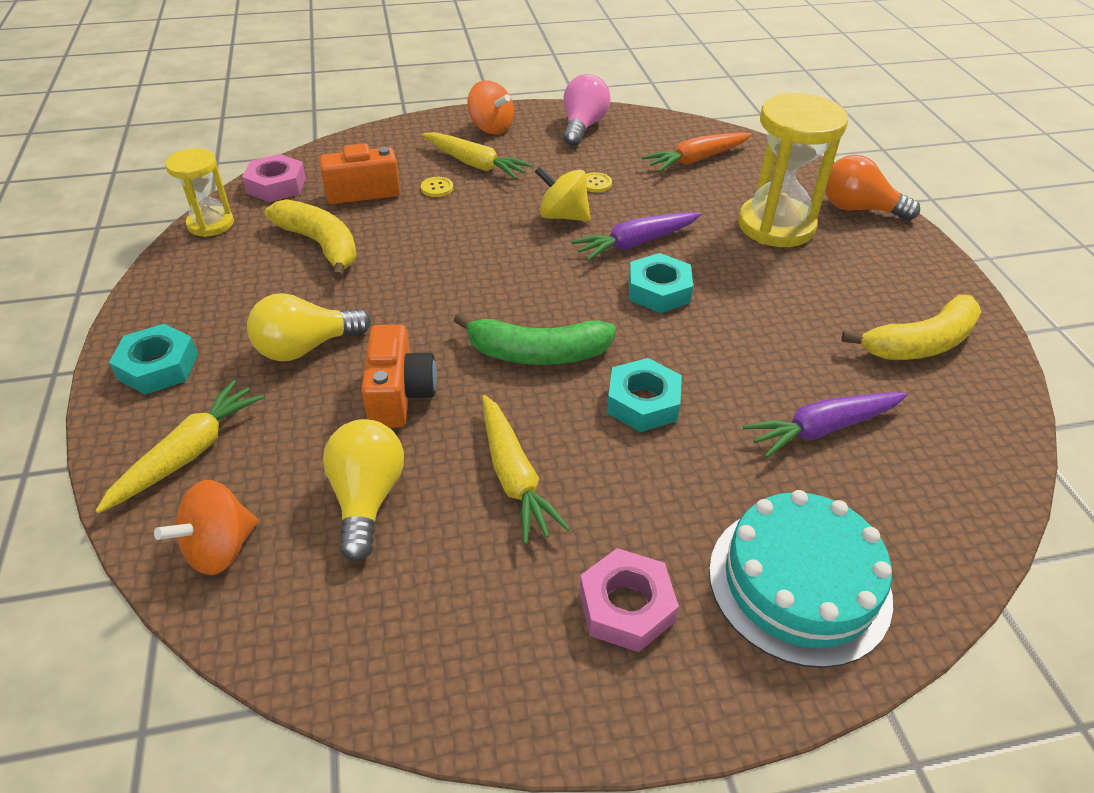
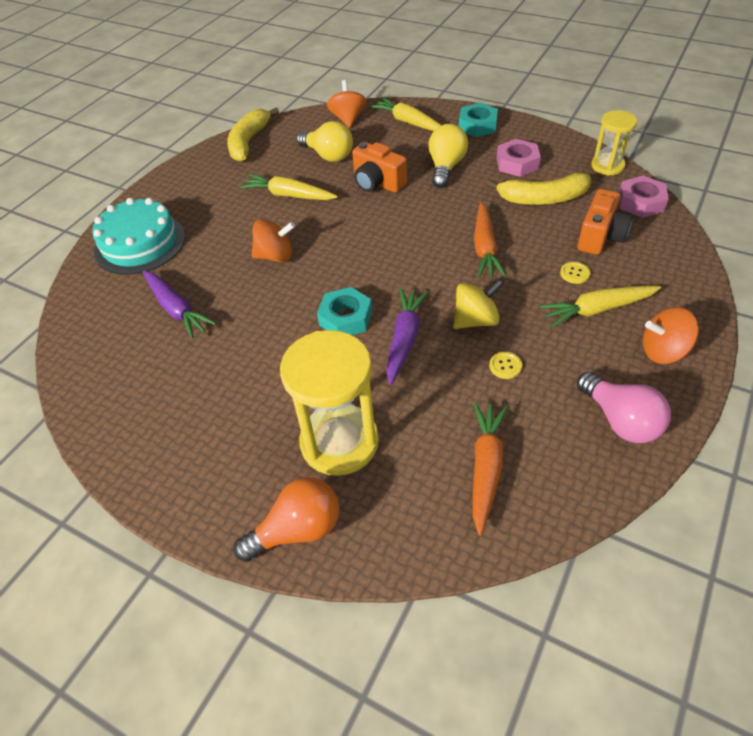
camera: 135 degrees right, 5 degrees up
(189, 453) = (408, 122): yellow carrot -> yellow carrot turned 150 degrees clockwise
(452, 250) = (485, 248): none -> orange carrot
(537, 353) = (353, 238): green banana -> none
(626, 606) = (198, 195): pink nut -> pink nut (517, 163)
(643, 402) = (275, 256): turquoise nut -> orange spinning top
(822, 429) = (177, 309): purple carrot -> purple carrot turned 120 degrees clockwise
(920, 343) = (156, 411): yellow banana -> yellow banana (249, 142)

